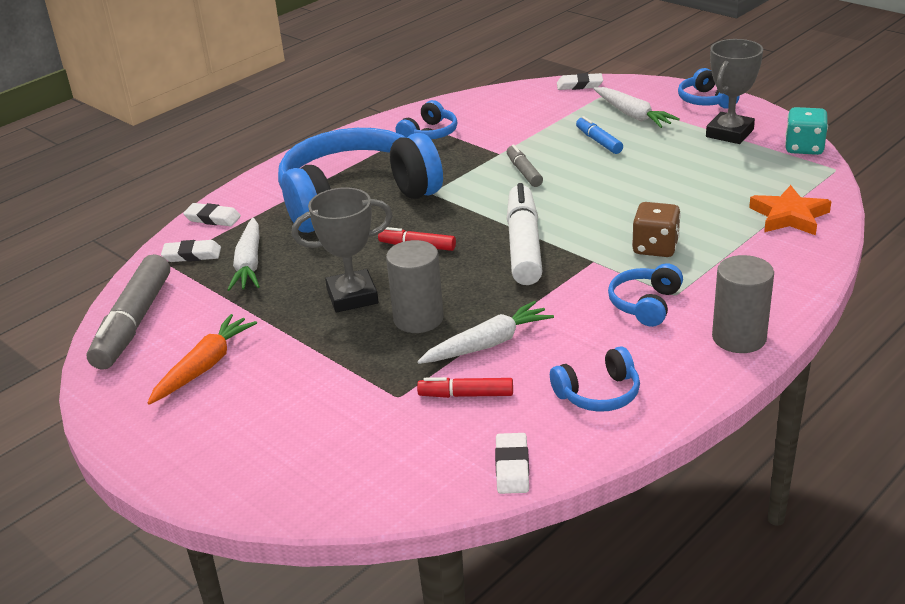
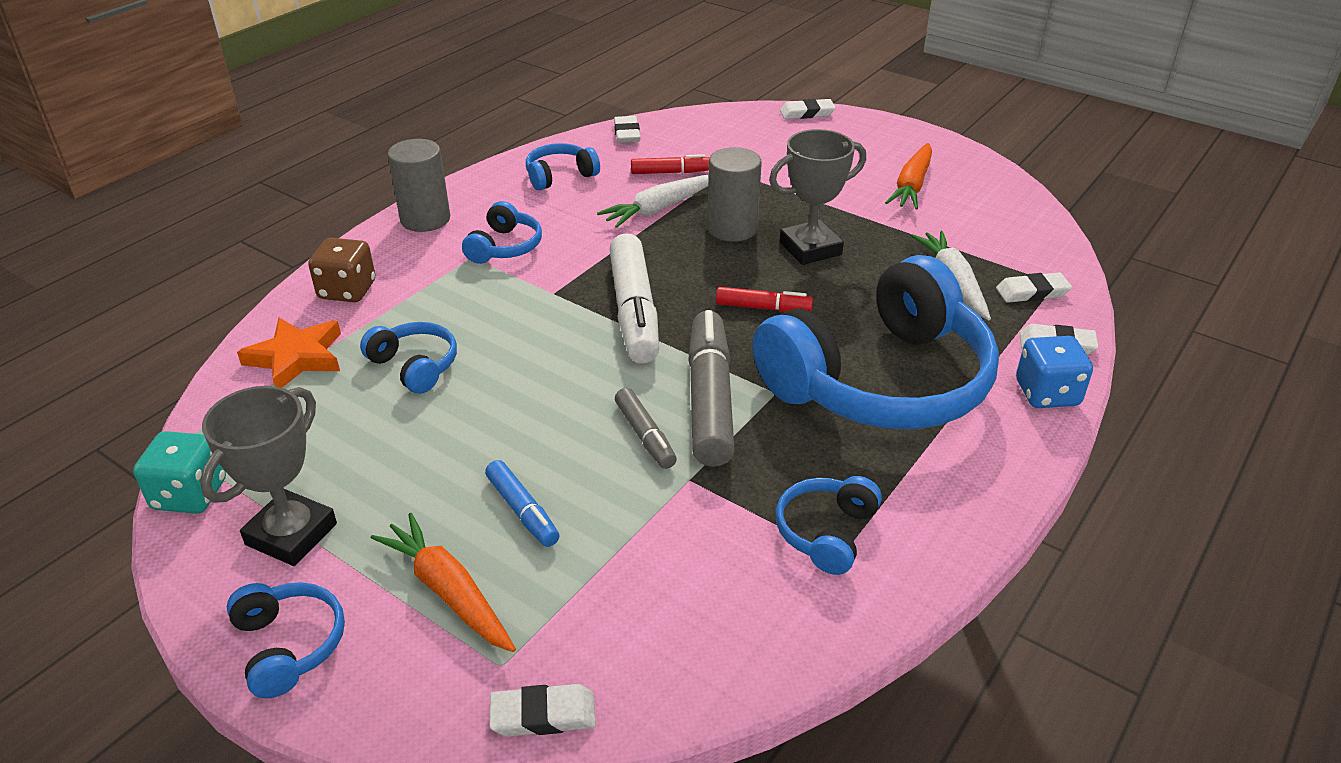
camera: 170 degrees right, 5 degrees up
(133, 323) = (1018, 218): grey marker -> grey marker (710, 399)
(250, 191) = (1047, 393): none -> blue dice
(250, 500) = (807, 113): none -> white eraser
(632, 115) = (448, 592): white carrot -> orange carrot
(655, 248) = (478, 310): brown dice -> brown dice (347, 290)
(693, 210) = (415, 366): none -> blue headphones

